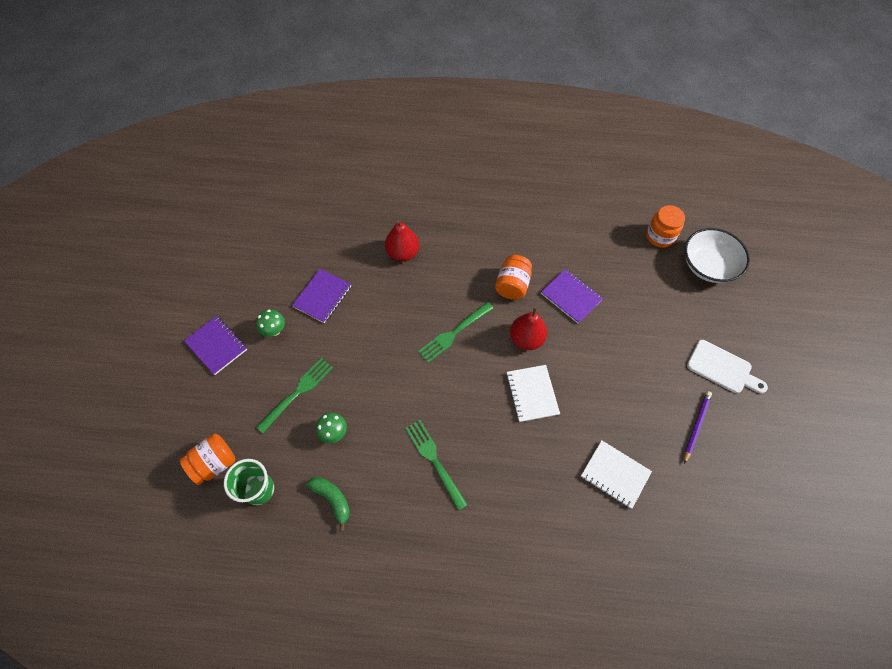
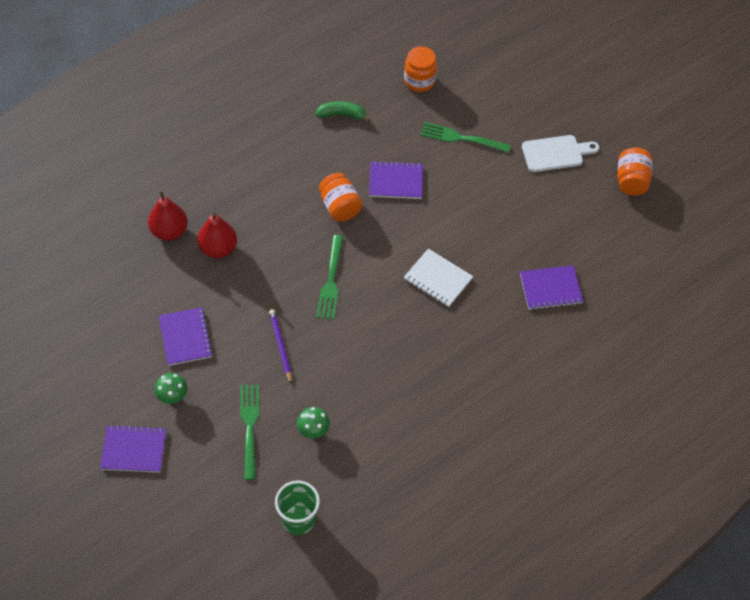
camera: 45 degrees left, 5 degrees down
(214, 463) = (239, 533): orange jar -> orange jar (631, 181)
(332, 499) = (364, 477): green banana -> green banana (341, 115)
(435, 461) = (414, 386): green fork -> green fork (462, 138)
(526, 339) = (393, 241): red pear -> red pear (169, 231)
(615, 474) = (550, 289): white notebook -> purple notebook
(696, 426) = (574, 210): purple pencil -> purple pencil (280, 346)
(708, 266) = (477, 79): white bowl -> none

